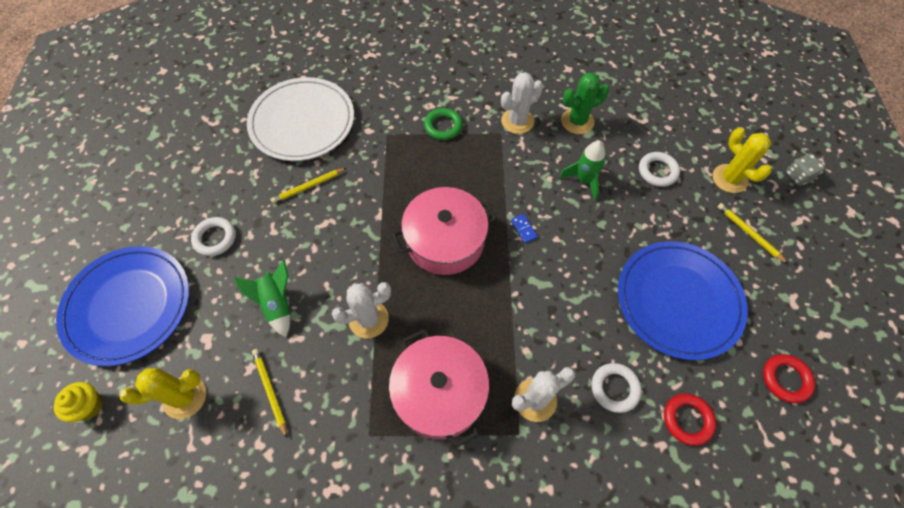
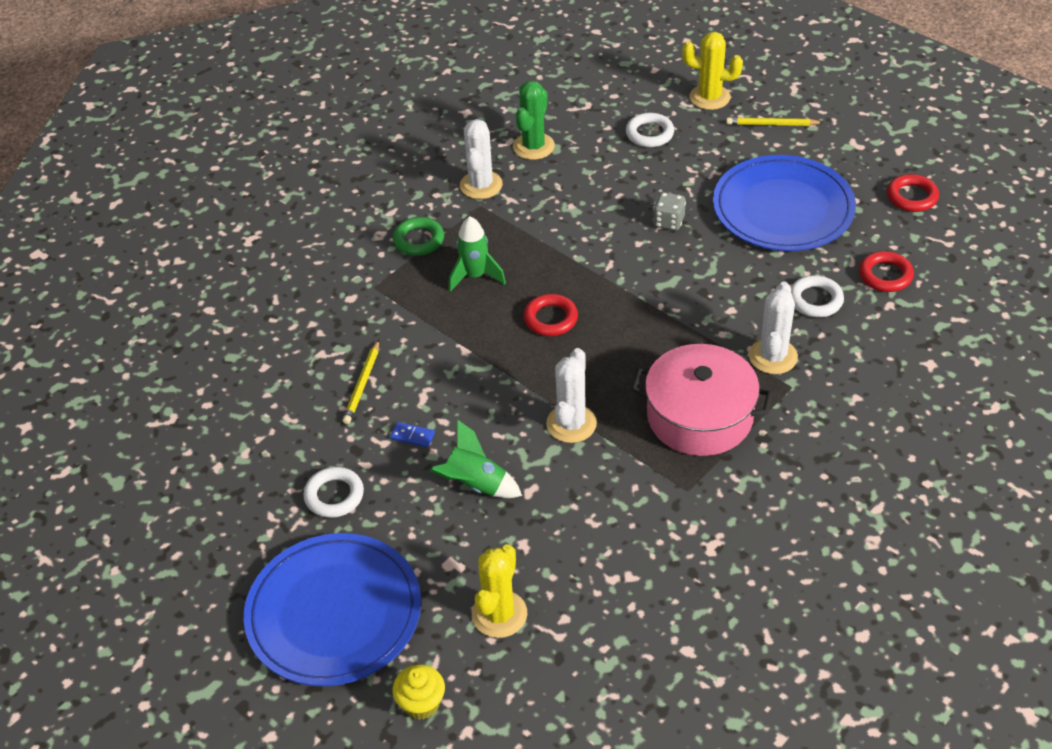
camera: 45 degrees left, 15 degrees down
(270, 391) = (566, 540): yellow pencil -> none
(302, 122) = (271, 343): white plate -> none
(445, 240) = (550, 319): pink pot -> red ring
(524, 229) = (603, 257): blue domino -> blue domino (412, 436)
(584, 180) = (601, 185): green rocket -> green rocket (475, 276)
(798, 176) = (755, 58): grey dice -> grey dice (668, 222)

